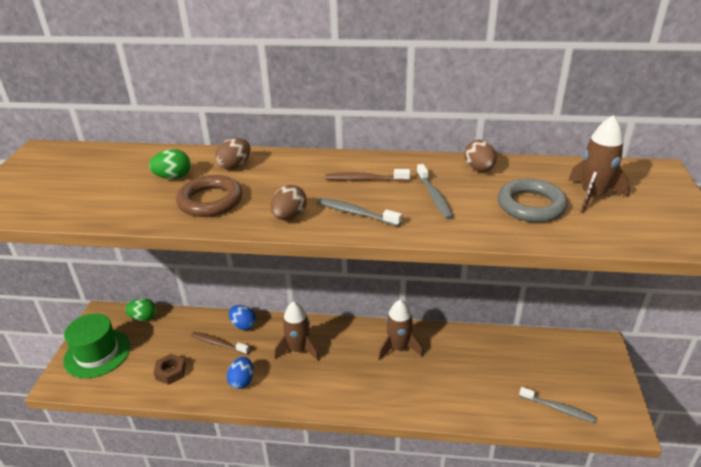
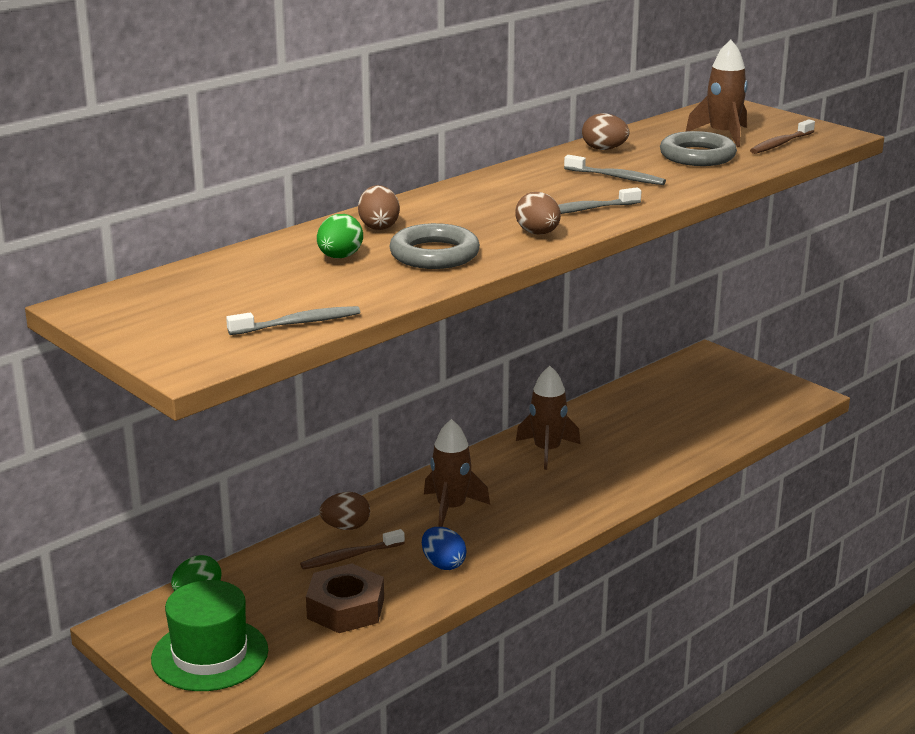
camera: 50 degrees left, 10 degrees down
(171, 372) = (346, 608): brown nut -> brown nut, size x1.56
(210, 201) = (434, 254): brown ring -> grey ring
(243, 325) = (346, 527): blue egg -> brown egg
(365, 179) = (531, 189): brown toothbrush -> brown toothbrush (780, 144)
(558, 409) = (748, 414): grey toothbrush -> grey toothbrush (298, 323)

